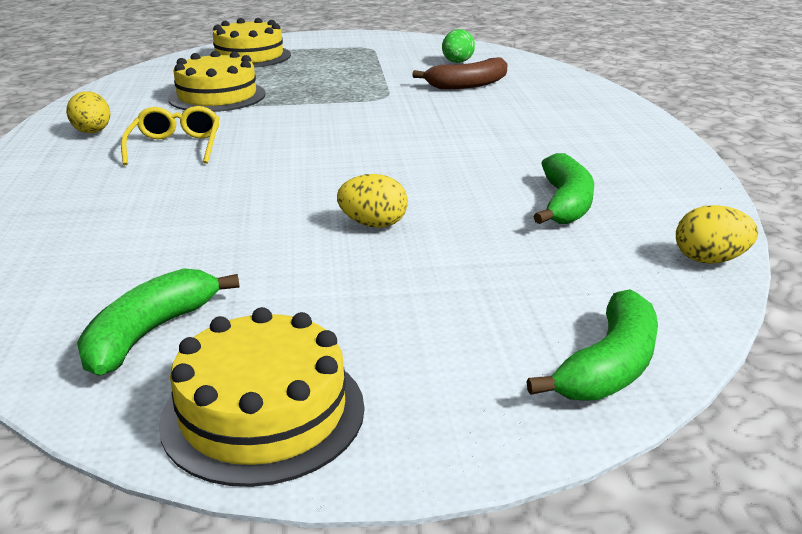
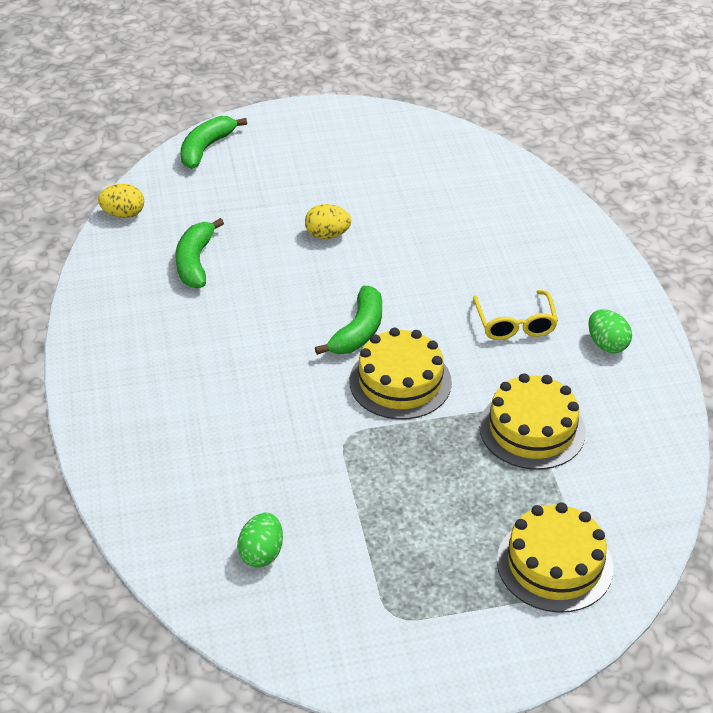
camera: 175 degrees right, 15 degrees up
(92, 132) = (607, 344): yellow egg -> green egg
(149, 333) = (425, 154): green banana -> green banana (358, 331)
(263, 413) = (356, 123): yellow cake -> yellow cake (400, 382)
(468, 85) = (252, 475): brown banana -> none

